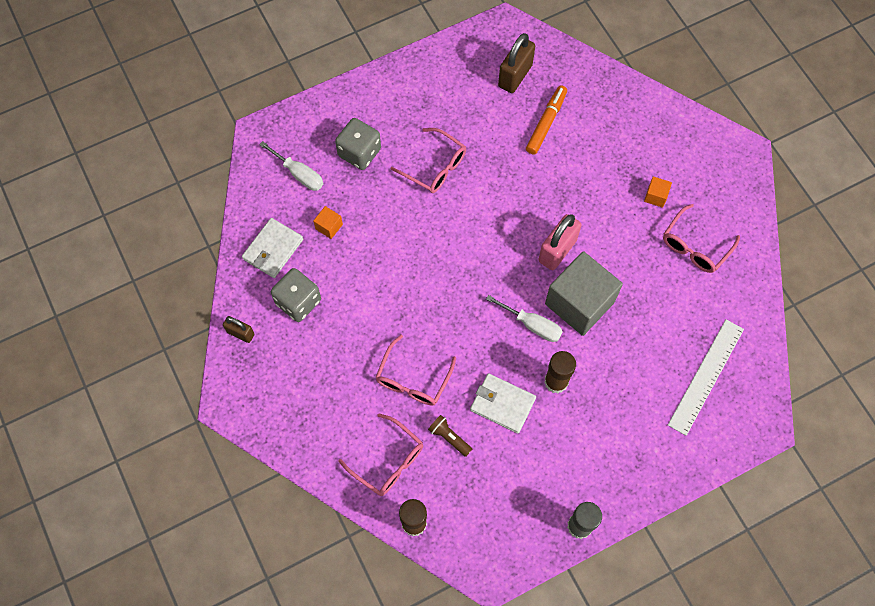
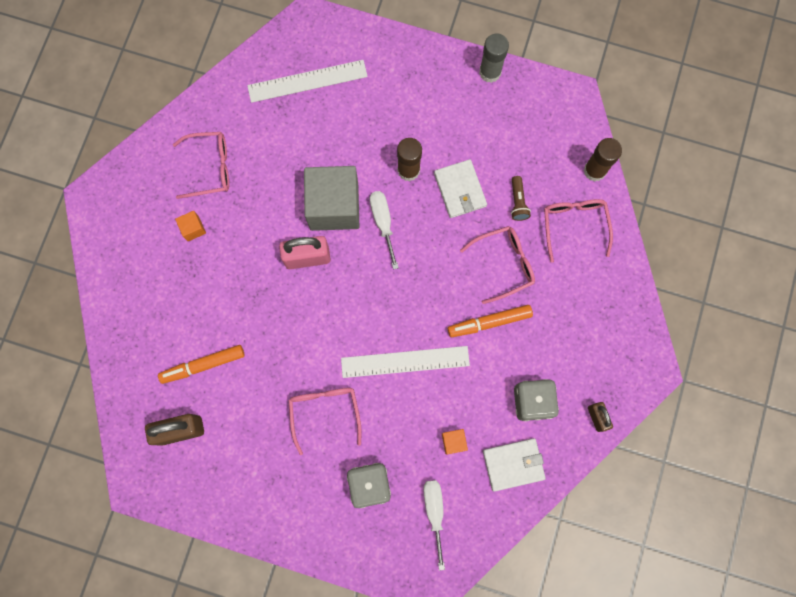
camera: 135 degrees left, 10 degrees up
(382, 327) = (489, 322): none -> orange marker
(415, 246) = (405, 361): none -> white ruler

